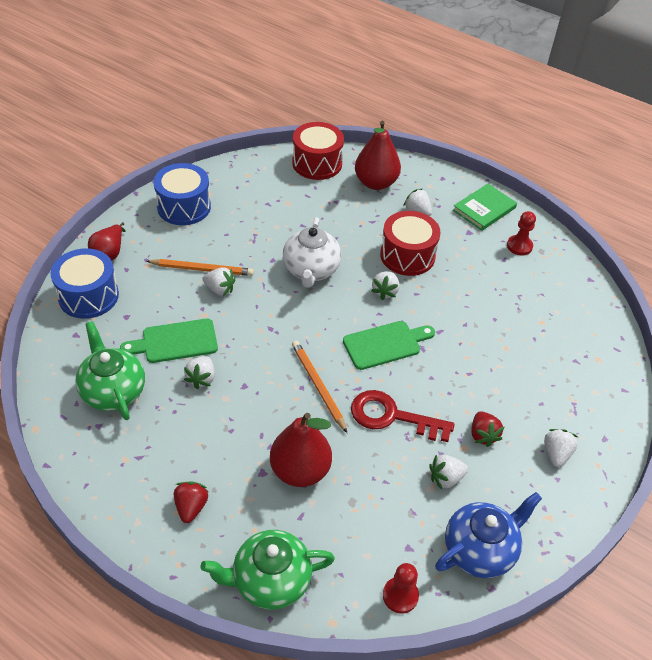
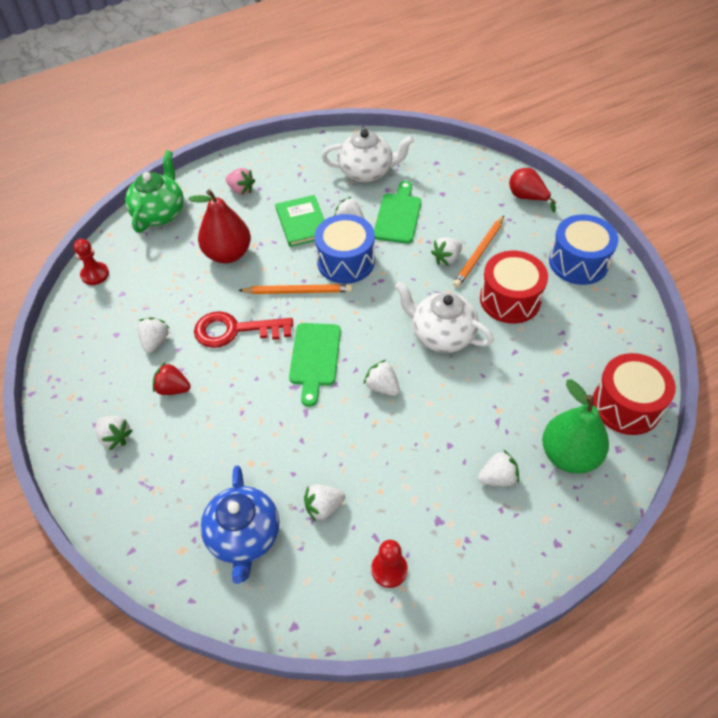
camera: 120 degrees right, 5 degrees up
(88, 296) = (477, 176): blue drum -> blue drum (345, 261)
(113, 391) = (367, 172): green teapot -> white teapot
(191, 507) = (241, 189): red strawberry -> pink strawberry
(375, 183) = (569, 455): red pear -> green pear
(392, 416) = (235, 330): red key -> red key turned 135 degrees counterclockwise
(407, 255) = (426, 432): red drum -> red drum (510, 299)
(480, 549) = (85, 336): blue teapot -> blue teapot (244, 537)
(484, 209) = (475, 565): green book -> green book (302, 223)
(505, 292) = (324, 507): none -> white strawberry

